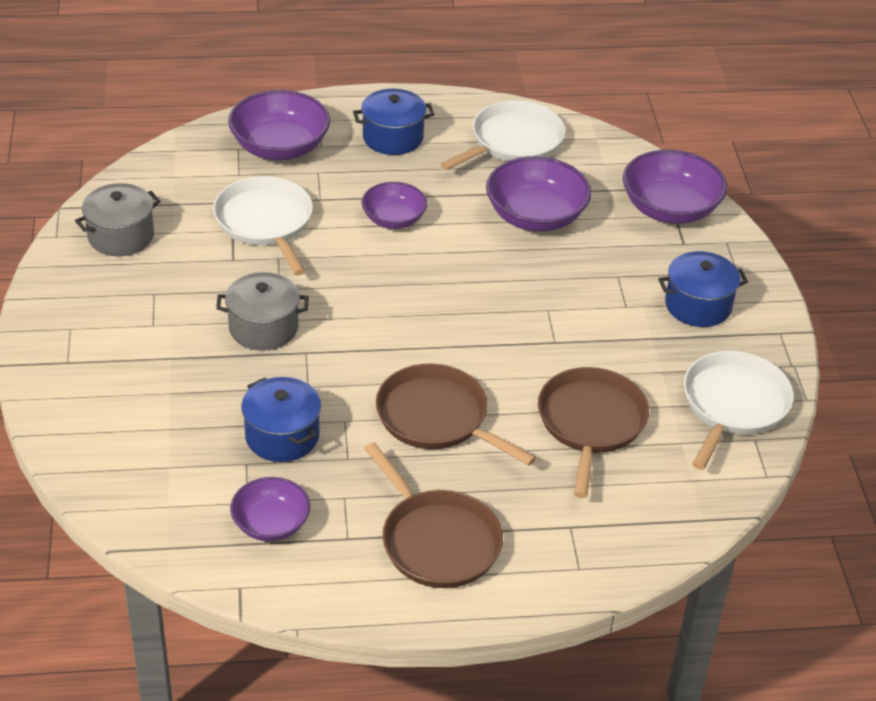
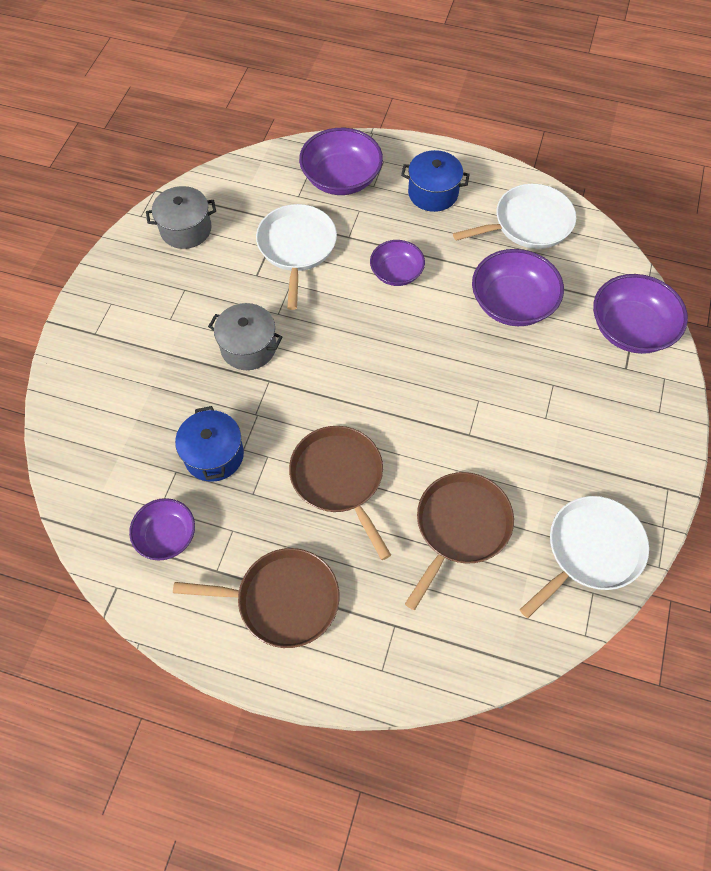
camera: 25 degrees right, 20 degrees up
(437, 541) = (283, 600): brown pan -> brown pan turned 75 degrees counterclockwise
(698, 305) = (608, 436): blue pot -> none

